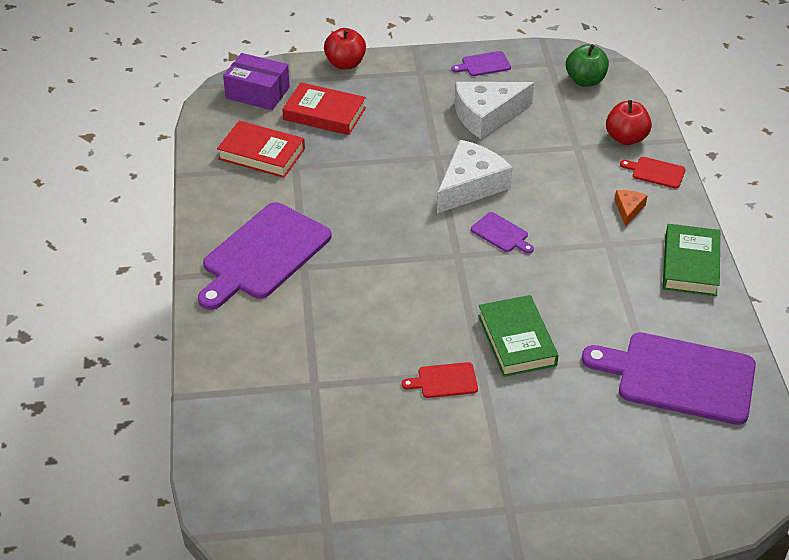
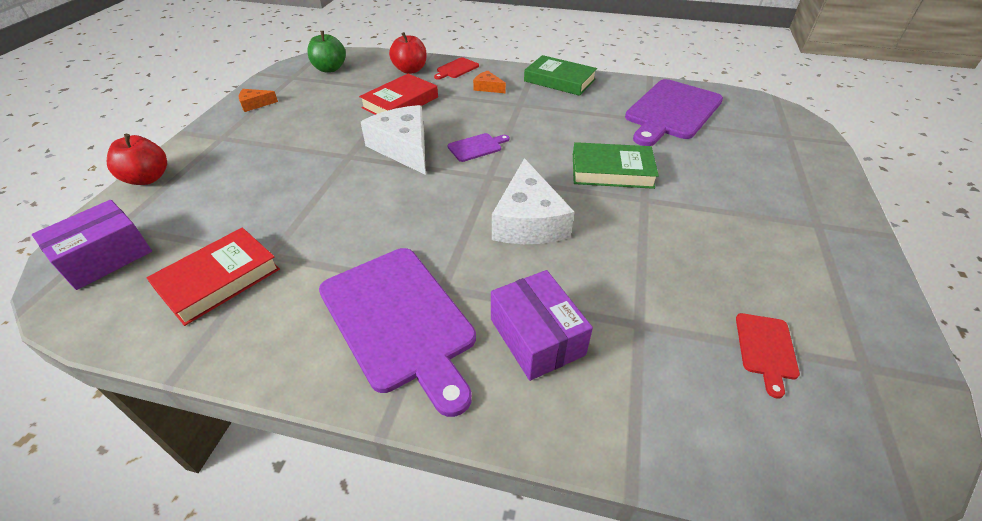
camera: 70 degrees left, 0 degrees up
(278, 329) = (537, 336): none -> purple box
(324, 114) = (208, 211): red book -> red book (400, 102)
(444, 381) = (653, 224): red cutting board -> red cutting board (766, 349)
(483, 64) = (255, 104): purple cutting board -> orange cheese
(486, 115) = (321, 118): white cheese -> white cheese (528, 221)

